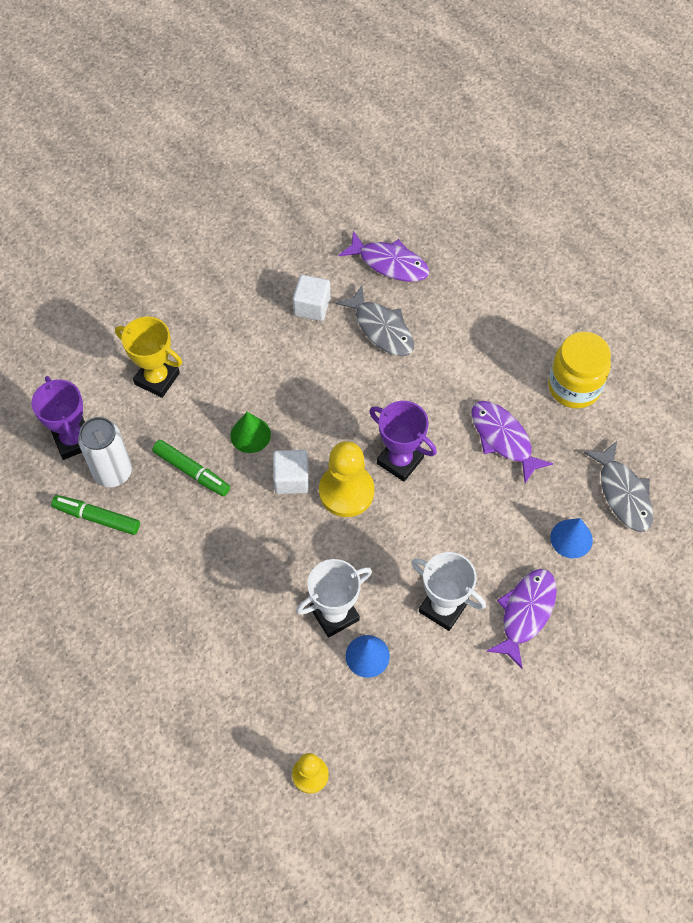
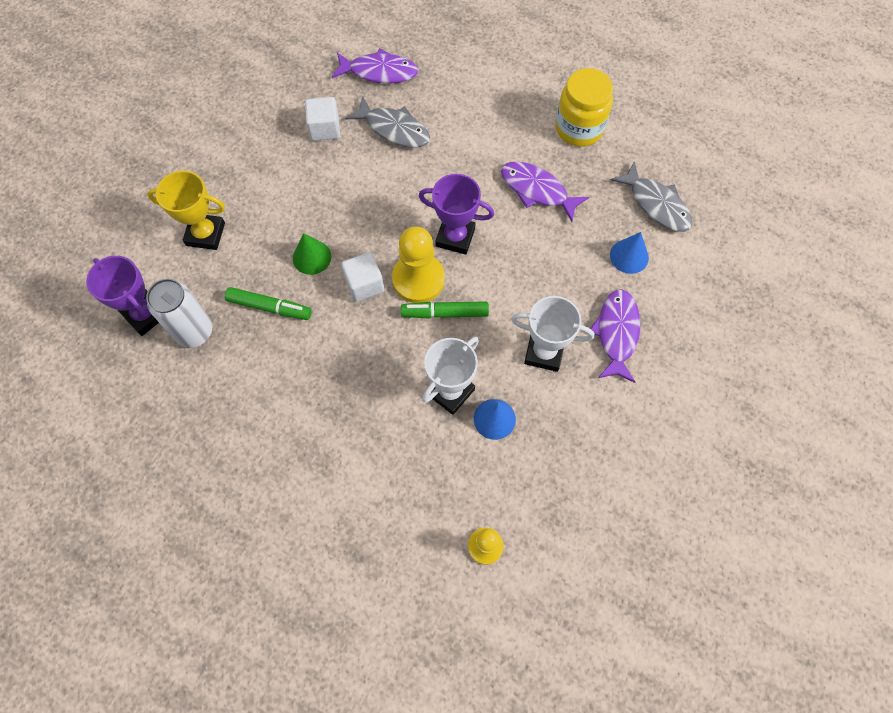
camera: 20 degrees left, 5 degrees up
(97, 517) = (194, 378): green marker -> green marker (445, 313)

